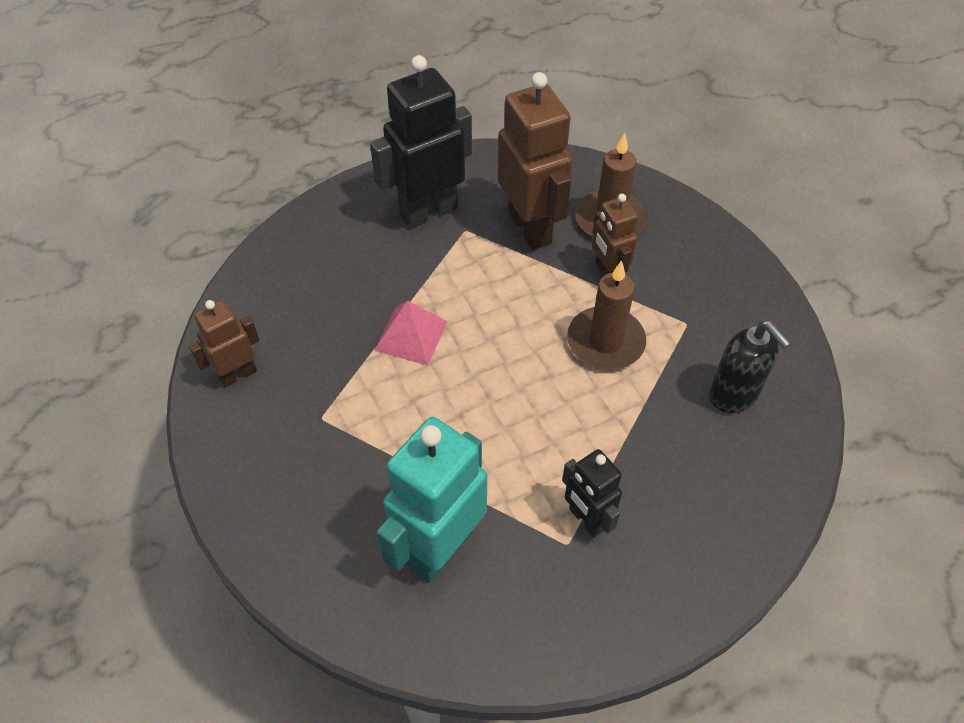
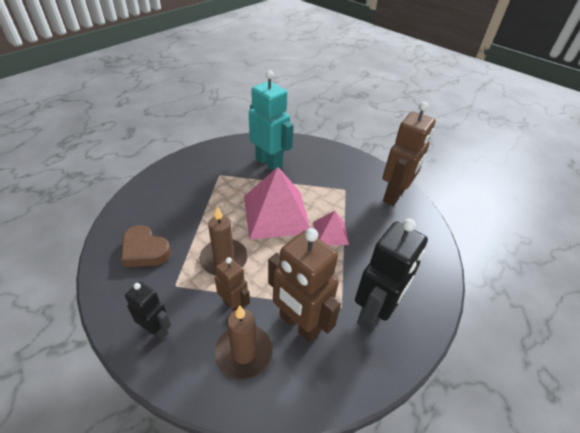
camera: 155 degrees right, 10 degrees down
(237, 374) = (394, 195): brown robot -> brown robot, size x1.77
(440, 548) = (269, 163): turquoise robot -> turquoise robot turned 60 degrees counterclockwise
(486, 401) = (276, 214): none -> pink pyramid
(586, 519) = (213, 183): black robot -> black robot (156, 330)
(733, 395) = (145, 250): black soap dispenser -> brown heart

